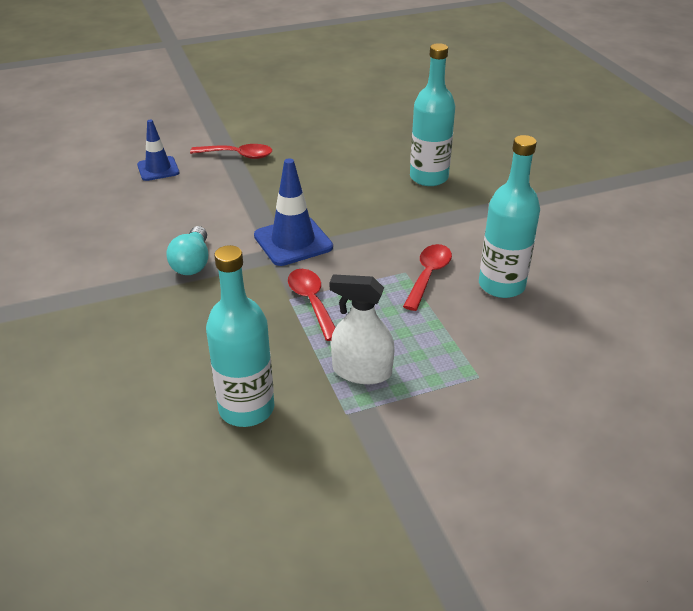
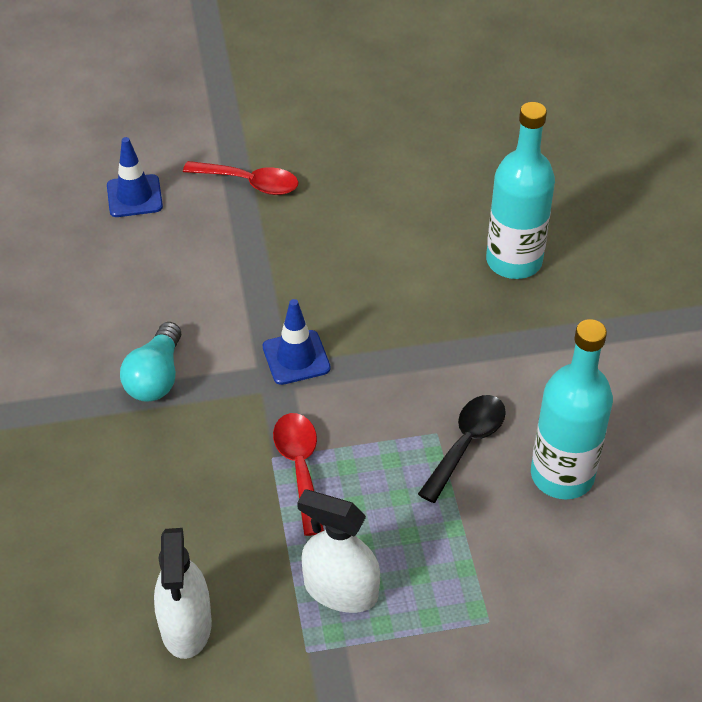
camera: 10 degrees right, 10 degrees up
(246, 408) = (186, 625): turquoise bottle -> white spray bottle
(293, 241) = (296, 358): blue traffic cone -> blue traffic cone, size x0.66
(428, 275) = (466, 444): red spoon -> black spoon

